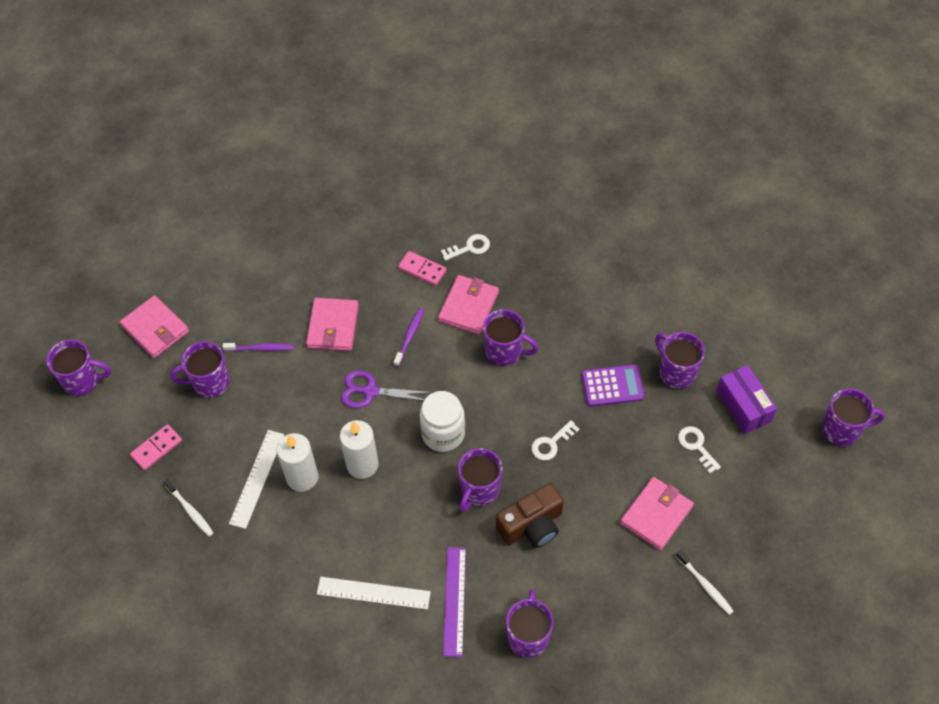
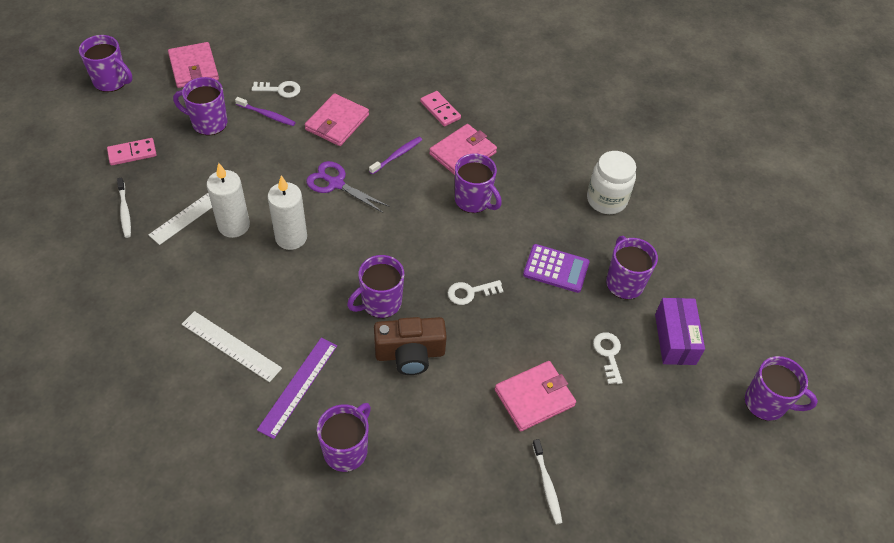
camera: 20 degrees right, 5 degrees down
(443, 433) = (377, 243): white jar -> white jar (606, 200)
(470, 247) = (492, 109): white key -> white key (280, 90)

